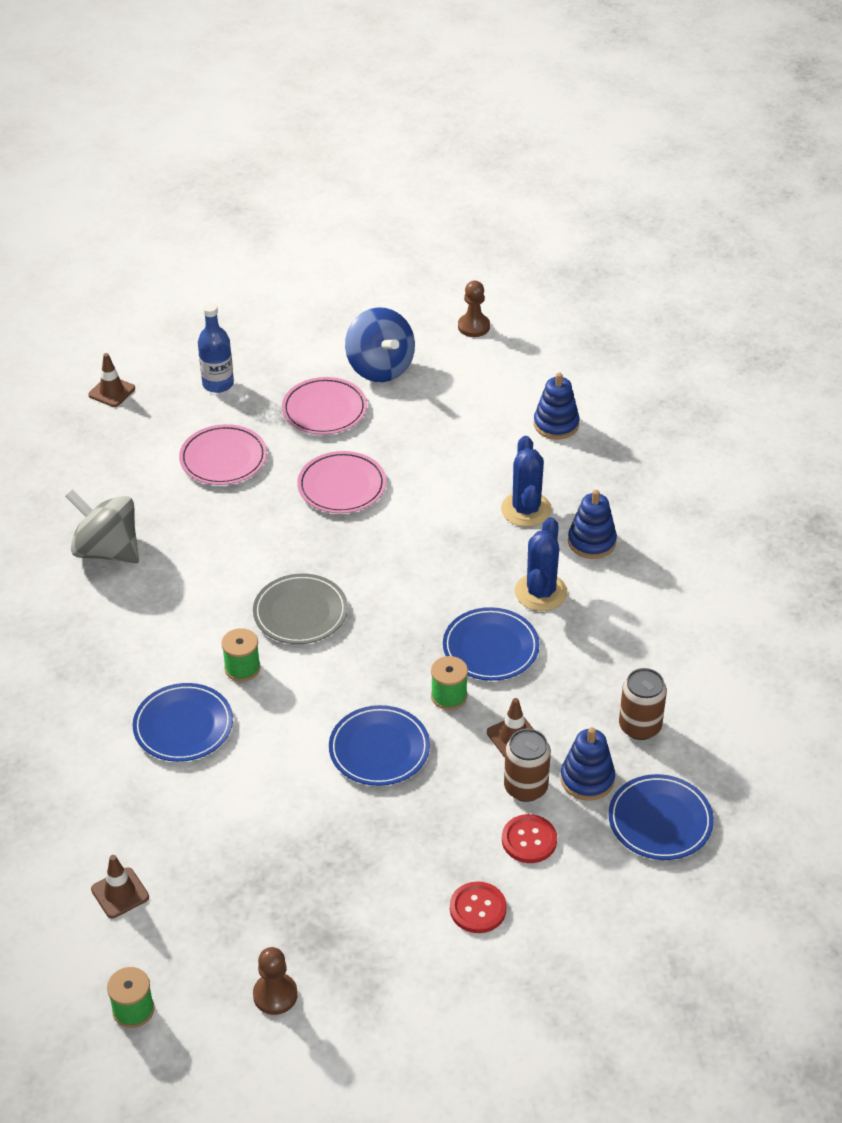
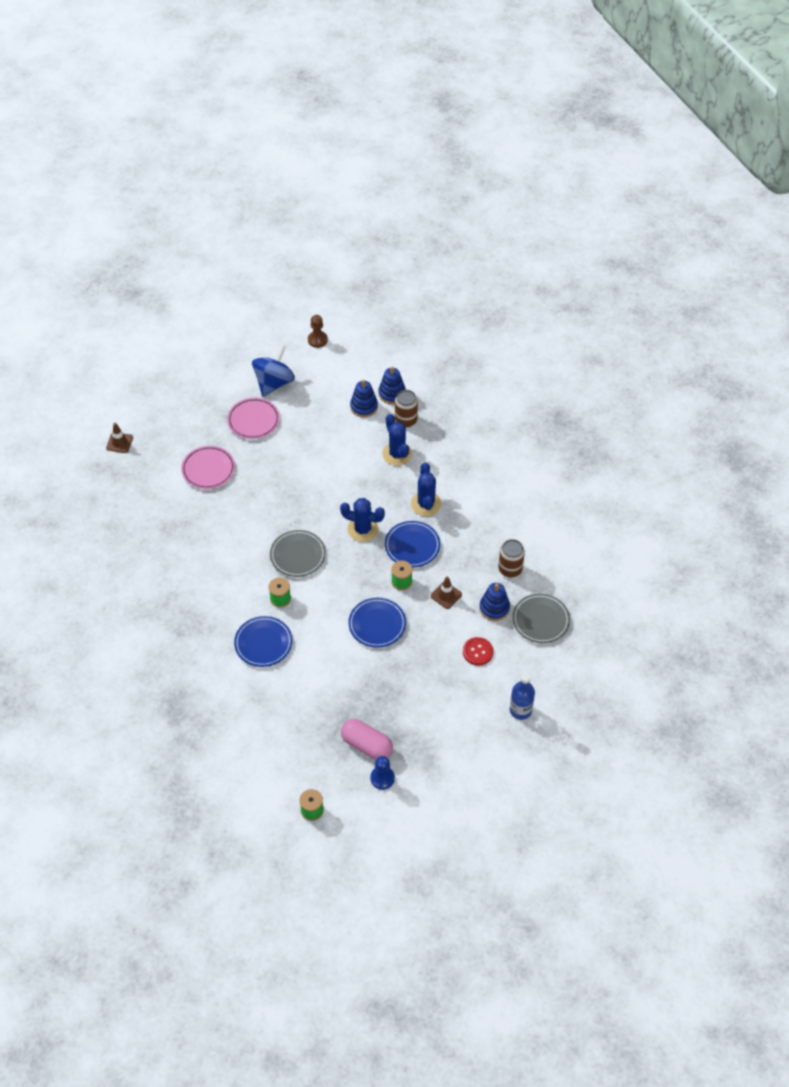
camera: 20 degrees left, 10 degrees up
(107, 550) = (168, 548): grey spinning top -> none
(120, 893) = (274, 749): brown traffic cone -> none
(218, 384) = (182, 420): blue bottle -> blue bottle (520, 710)
(274, 933) = (367, 745): none -> pink capsule
(275, 995) = (382, 778): brown pawn -> blue pawn
(342, 486) = (286, 468): pink plate -> none
(380, 368) = (274, 383): blue spinning top -> blue spinning top turned 105 degrees counterclockwise
(421, 603) = (363, 529): none -> blue cactus
(478, 909) = (466, 698): red button -> none
(525, 787) = (464, 622): brown can -> brown can (406, 420)
(591, 542) = (441, 464): blue stacking toy -> blue stacking toy (364, 407)
(660, 820) = (540, 620): blue plate -> grey plate

